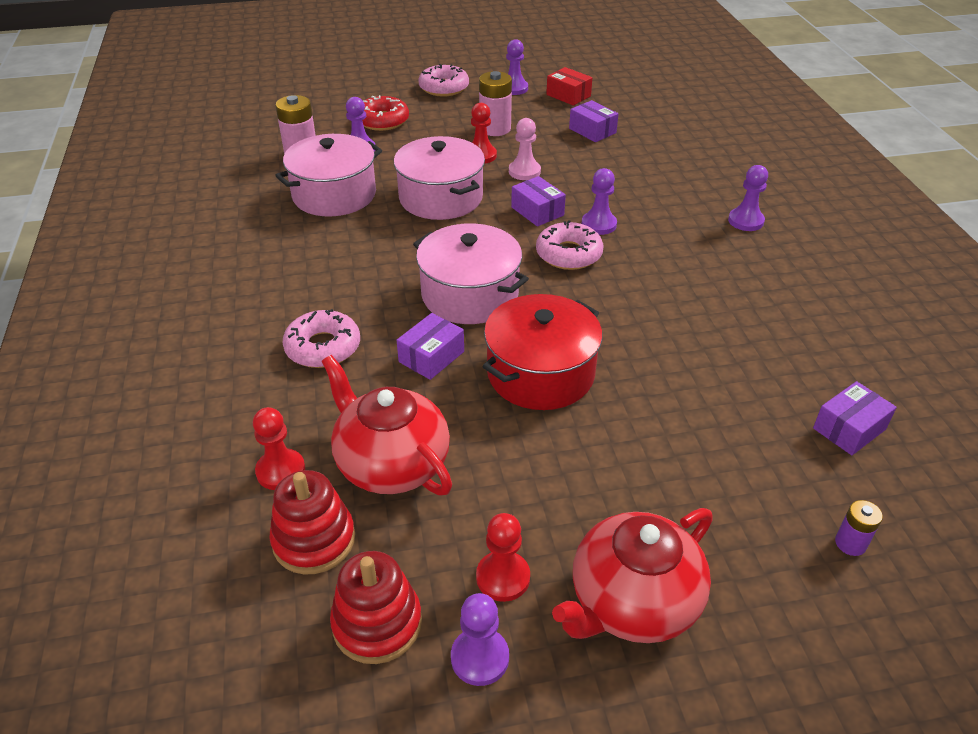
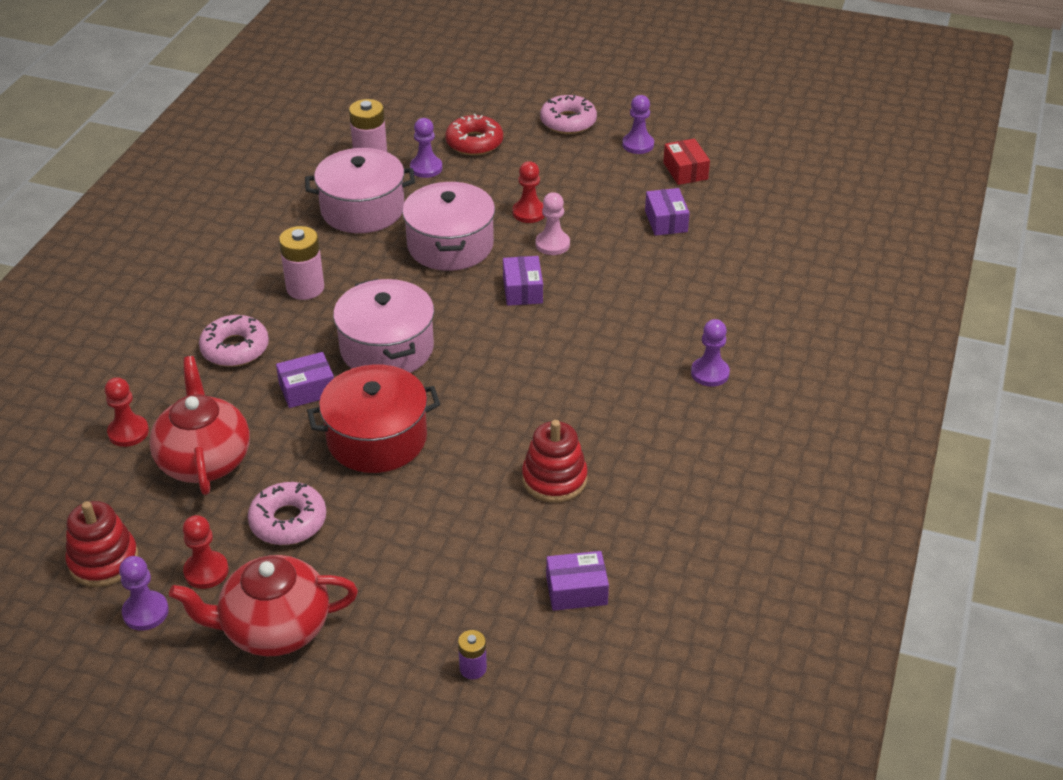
camera: 30 degrees right, 0 degrees up
(314, 540) = (110, 489): red stacking toy -> red stacking toy (554, 479)
(495, 129) = (571, 187): pink battery -> pink battery (305, 288)
(568, 254) = (507, 343): pink donut -> pink donut (288, 521)
(599, 224) = (565, 324): purple pawn -> none

